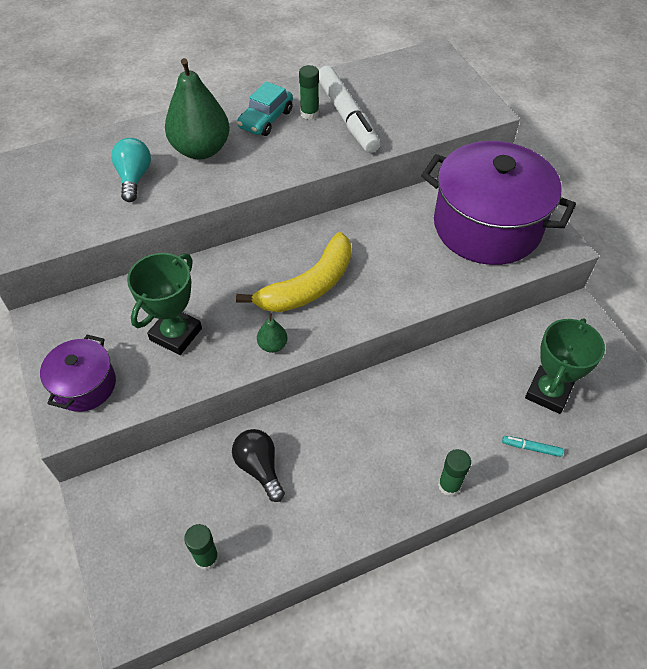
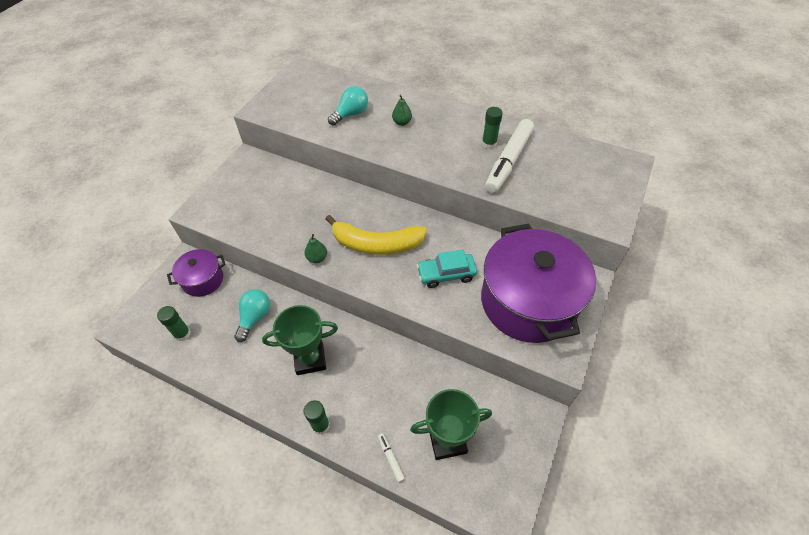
camera: 50 degrees right, 0 degrees up
(85, 385) = (222, 202): purple pot -> purple pot (203, 280)
(176, 334) = (286, 212): green trophy -> green trophy (310, 359)
(201, 150) = (402, 122): green pear -> green pear, size x0.43
(259, 467) = (255, 317): black light bulb -> turquoise light bulb
(266, 119) = (459, 130): turquoise car -> turquoise car (446, 274)
(531, 448) = (391, 458): turquoise marker -> white marker

